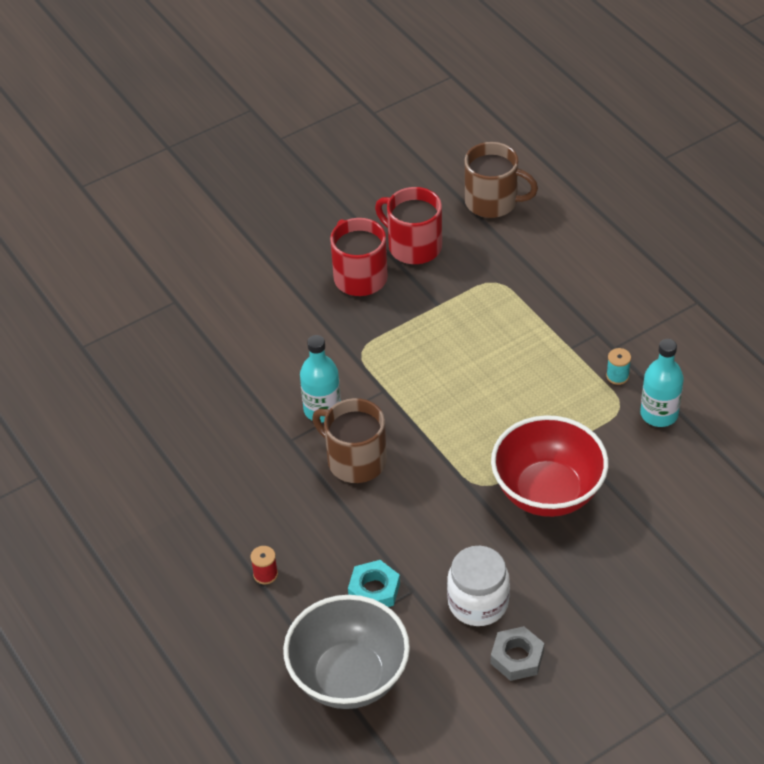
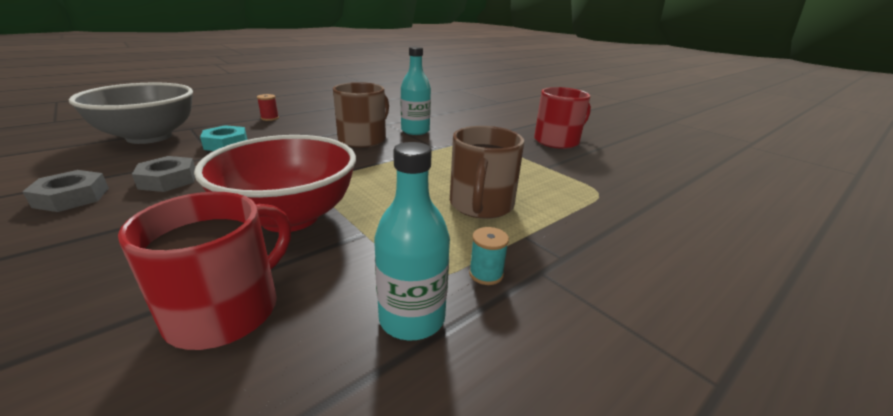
camera: 80 degrees right, 20 degrees down
(413, 246) = (610, 158): red mug -> red mug (226, 310)
(478, 603) = (168, 180): white jar -> grey nut
(492, 202) = (714, 191): brown mug -> brown mug (481, 205)

